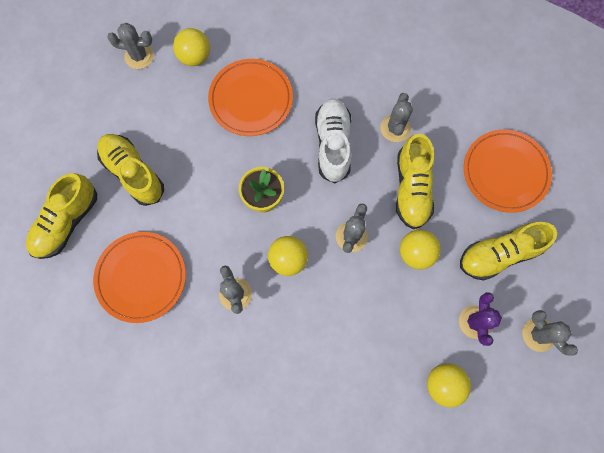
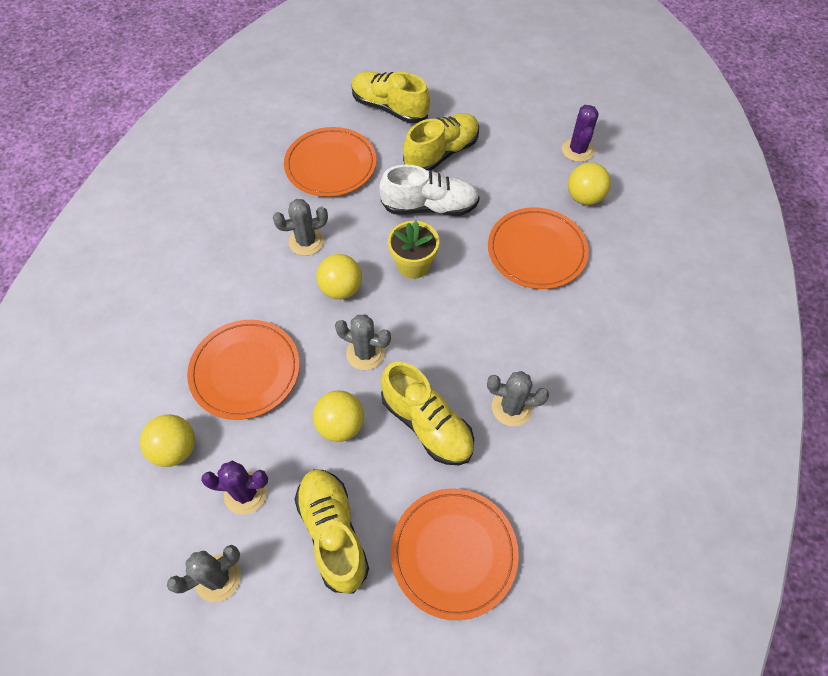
camera: 90 degrees right, 15 degrees down
(139, 56) = (577, 150): grey cactus -> purple cactus
(333, 144) = (484, 335): white shoe -> white shoe (430, 207)
(371, 335) = (245, 371): none -> orange plate
(411, 189) = (427, 424): yellow shoe -> yellow shoe turned 135 degrees counterclockwise

